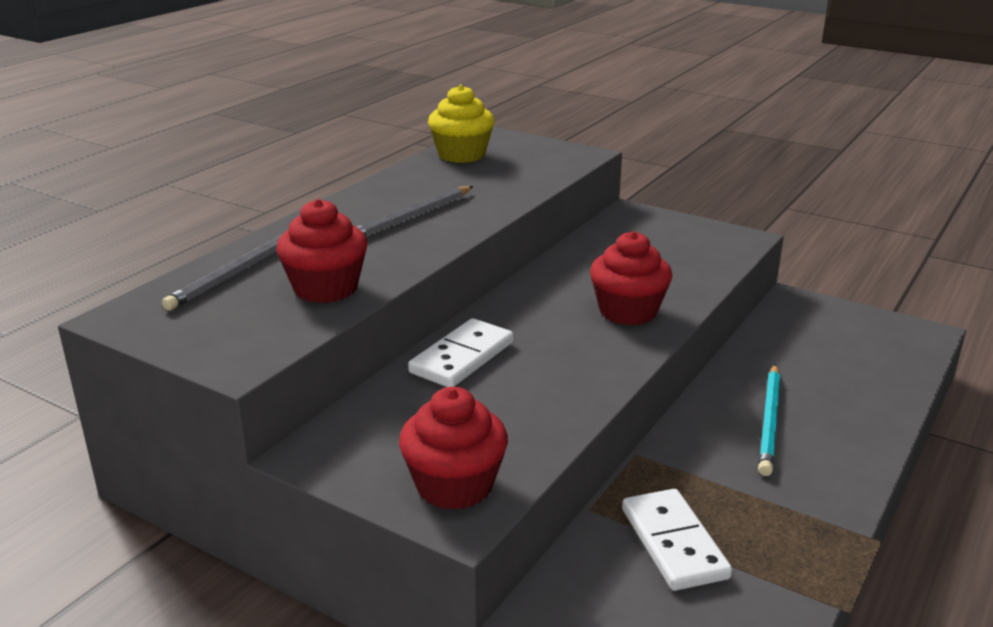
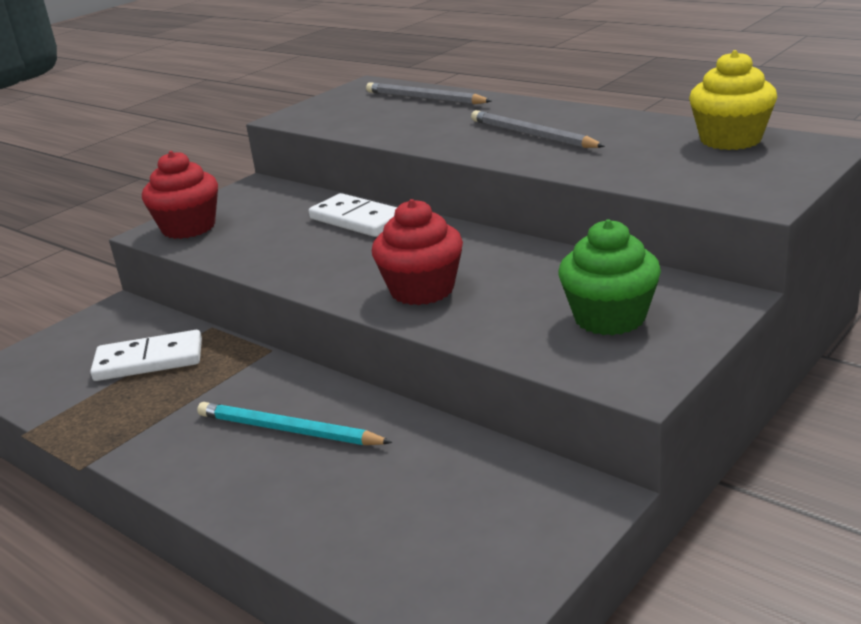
camera: 100 degrees right, 0 degrees up
(326, 288) = (387, 124): red cupcake -> none
(664, 243) = (609, 318): none -> green cupcake

